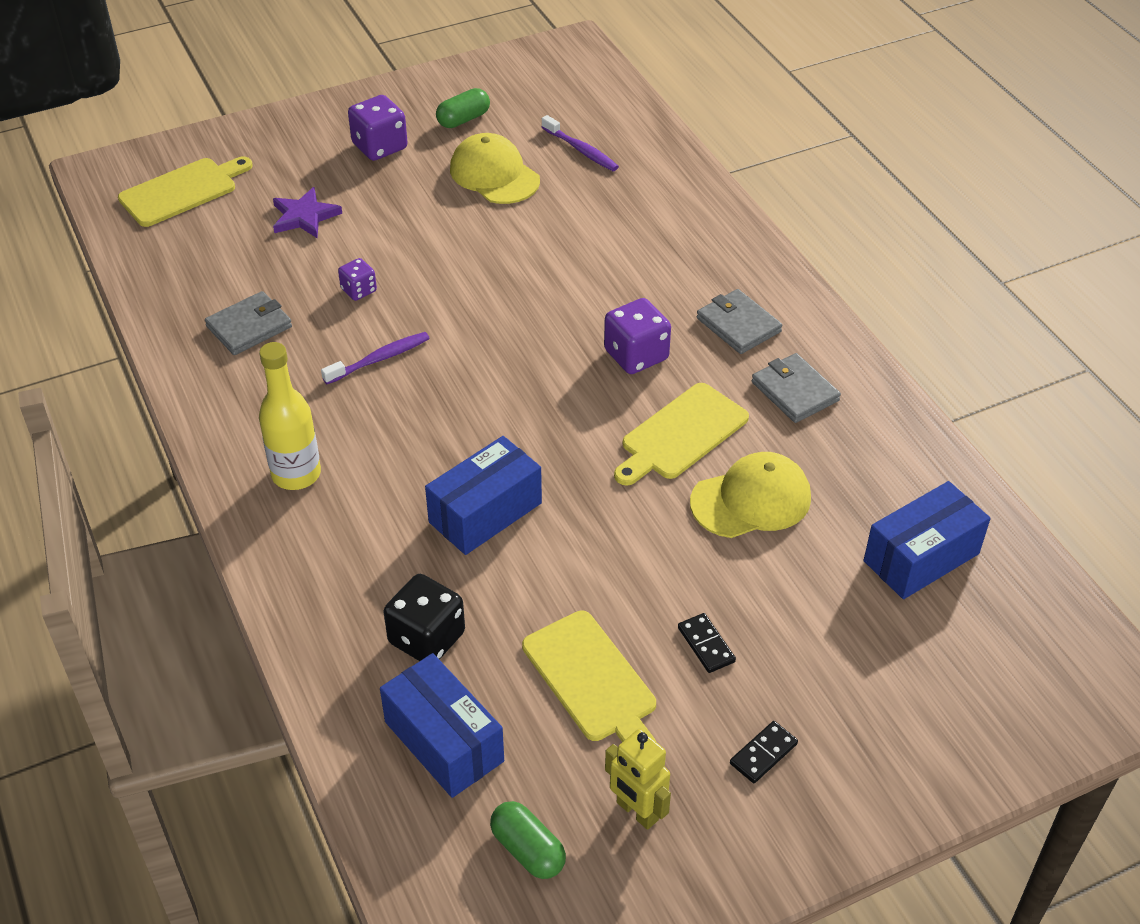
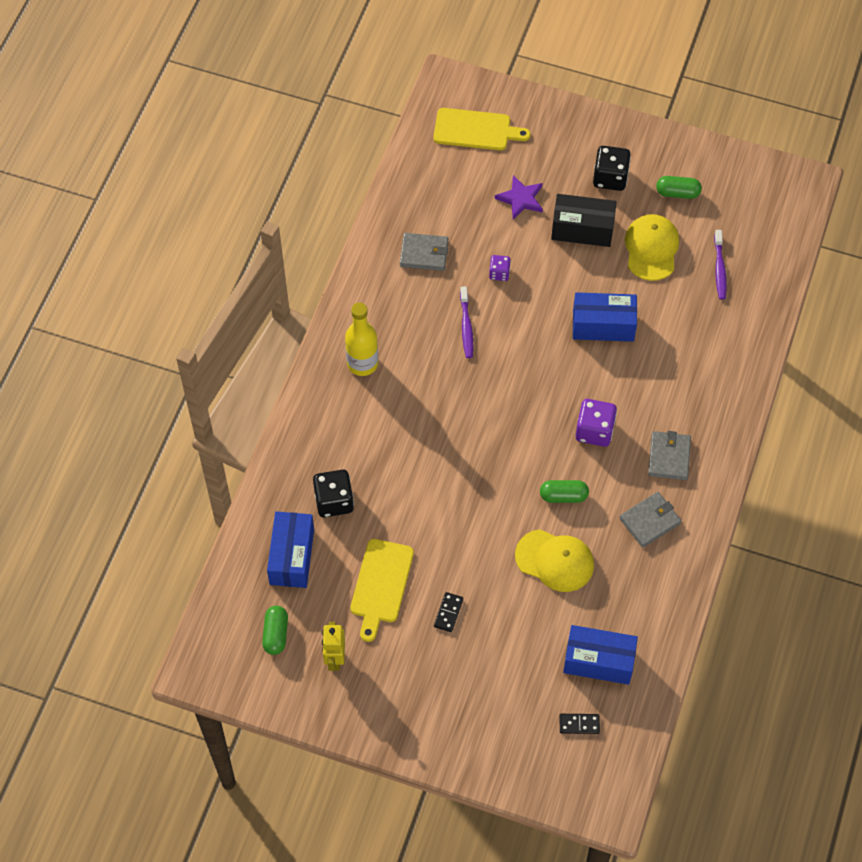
camera: 45 degrees right, 15 degrees up
(379, 359) = (466, 326): purple toothbrush -> purple toothbrush turned 75 degrees clockwise
(380, 146) = (610, 178): purple dice -> black dice
(403, 201) = (582, 229): none -> black box
(485, 513) = (425, 459): blue box -> blue box (603, 325)
(681, 434) = (563, 496): yellow cutting board -> green capsule
(763, 754) = (414, 683): black domino -> black domino (579, 724)
(795, 391) = (650, 521): grey wallet -> grey wallet turned 45 degrees clockwise

